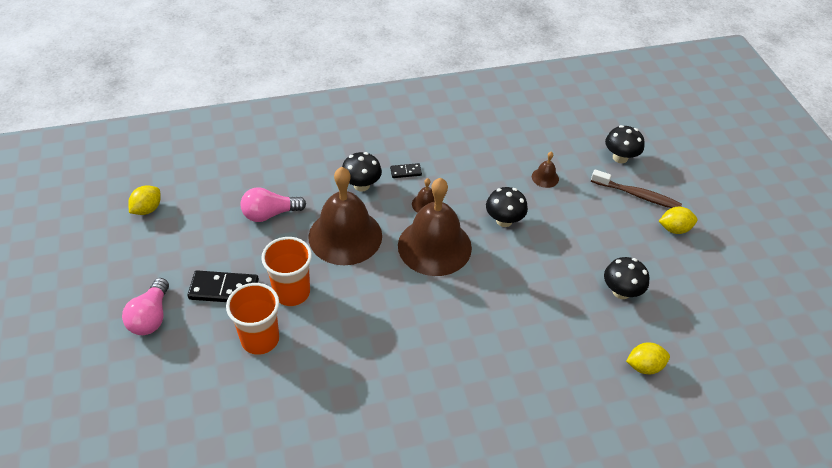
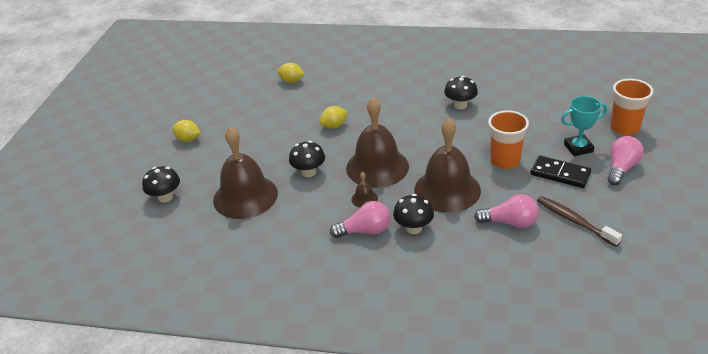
camera: 150 degrees left, 10 degrees down
(147, 209) = (634, 254): yellow lemon -> yellow lemon (334, 126)
(204, 337) = (578, 148): none -> turquoise trophy
(260, 339) = (535, 139): orange cup -> orange cup (624, 128)
(406, 172) = (365, 231): black domino -> pink light bulb
(545, 177) = (245, 196): brown bell -> brown bell, size x2.49
(621, 292) = (267, 114): black mushroom -> black mushroom (460, 105)
(637, 195) = (187, 166): brown toothbrush -> brown toothbrush (574, 221)

